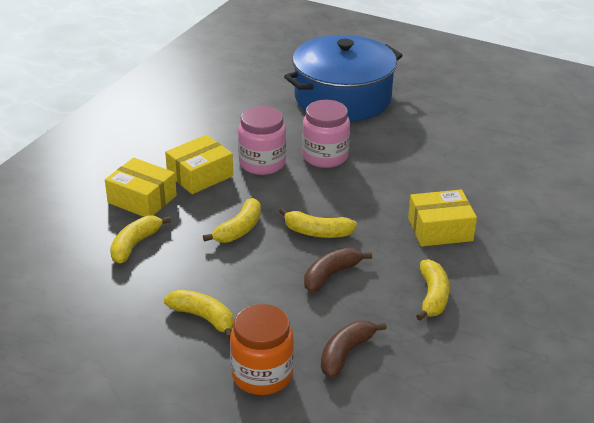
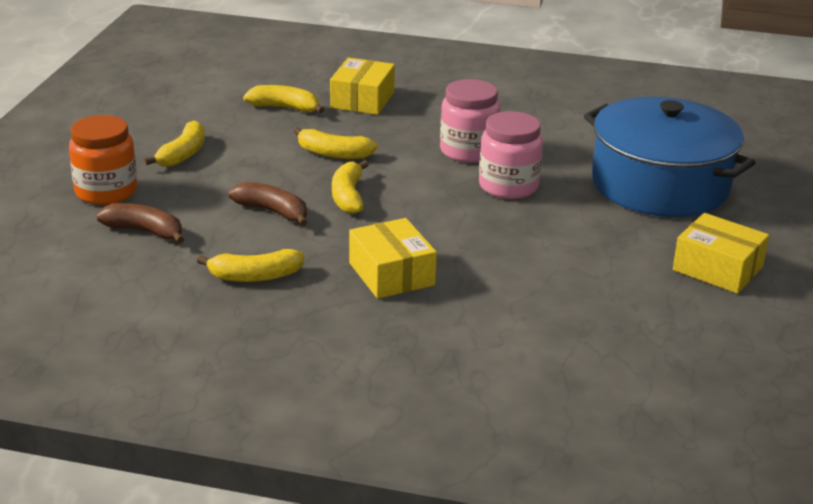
camera: 75 degrees right, 5 degrees down
(200, 175) = (422, 121): yellow box -> yellow box (717, 269)

